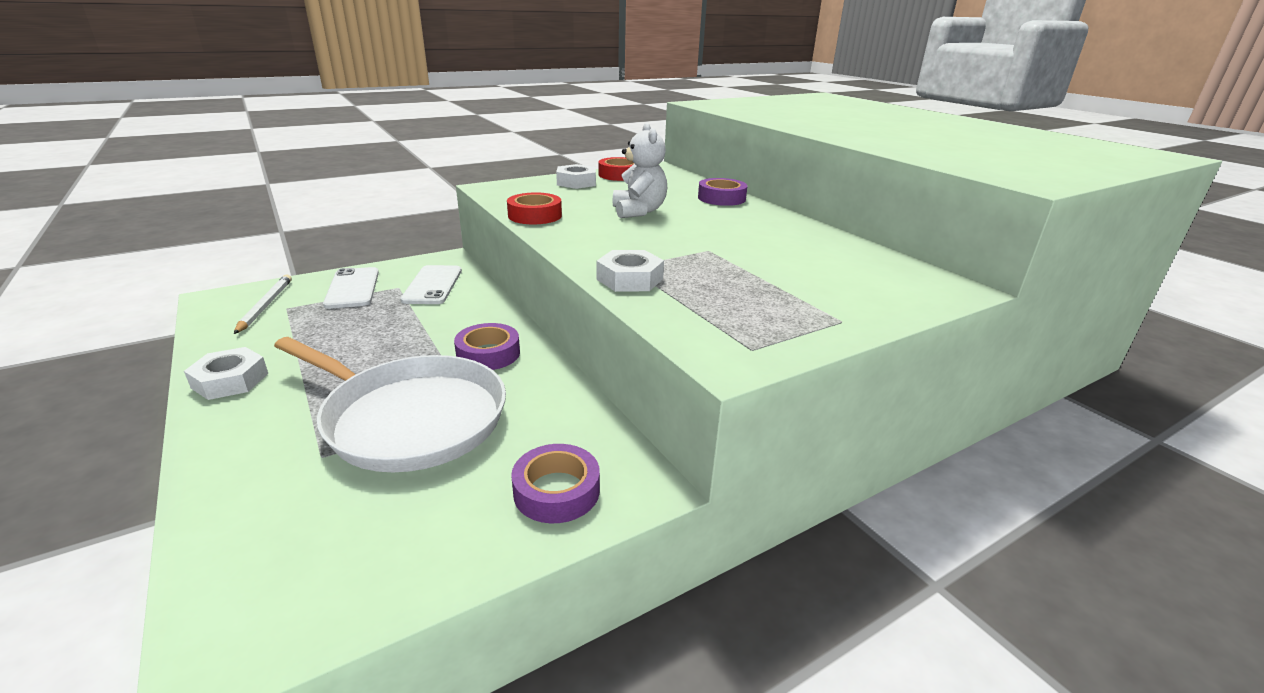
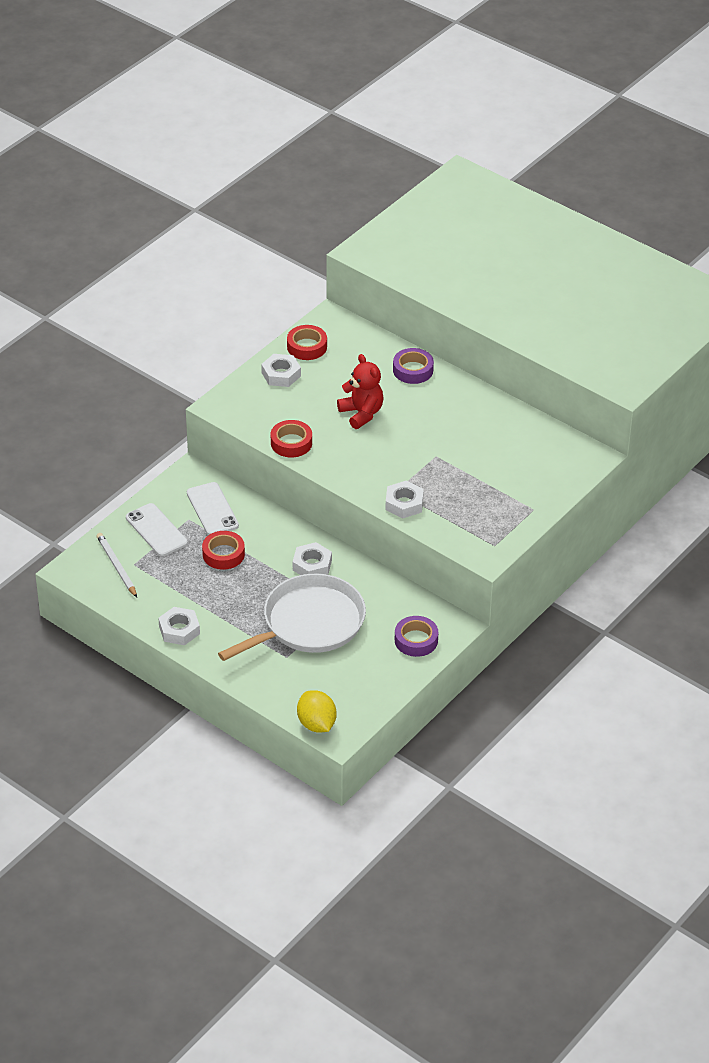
camera: 20 degrees left, 15 degrees up
(214, 606) = (316, 724): none -> yellow lemon
(395, 321) = (223, 554): none -> red tape
(409, 418) = (309, 623): white pan -> white pan turned 45 degrees counterclockwise
(488, 354) = (312, 565): purple tape -> white nut
(638, 211) = (361, 413): white teddy bear -> red teddy bear

